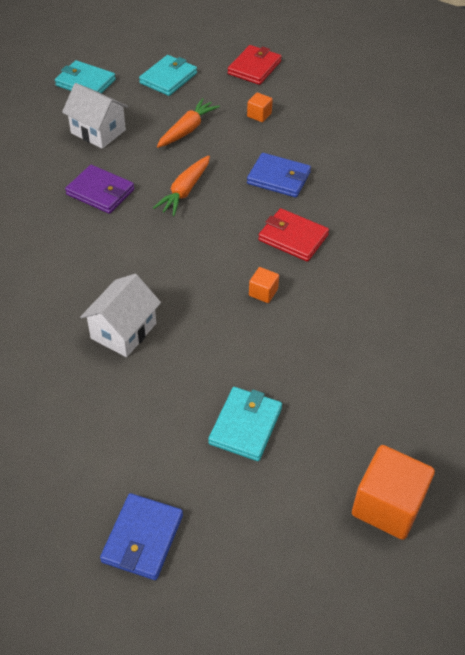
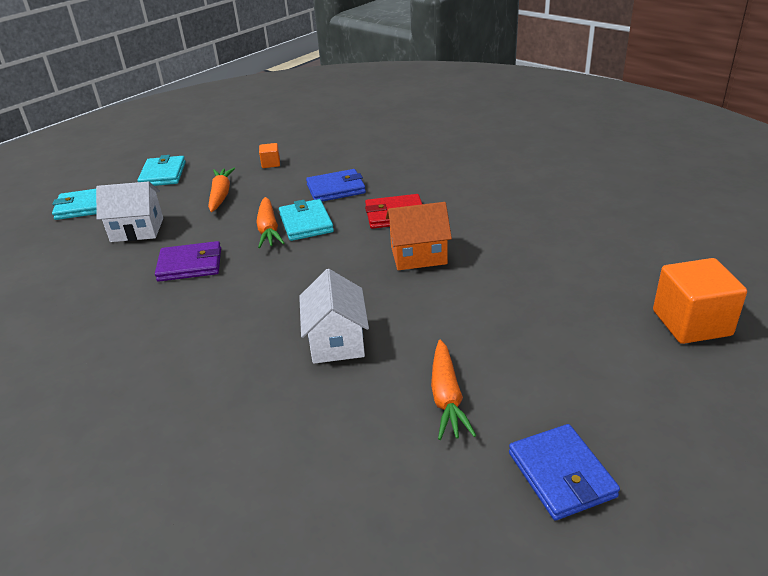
camera: 35 degrees left, 15 degrees down
(141, 429) = (447, 397): none -> orange carrot
(245, 426) = (526, 341): turquoise wallet -> turquoise wallet (306, 223)
(254, 68) = (231, 142): red wallet -> none
(263, 292) = (418, 255): orange cube -> orange house

